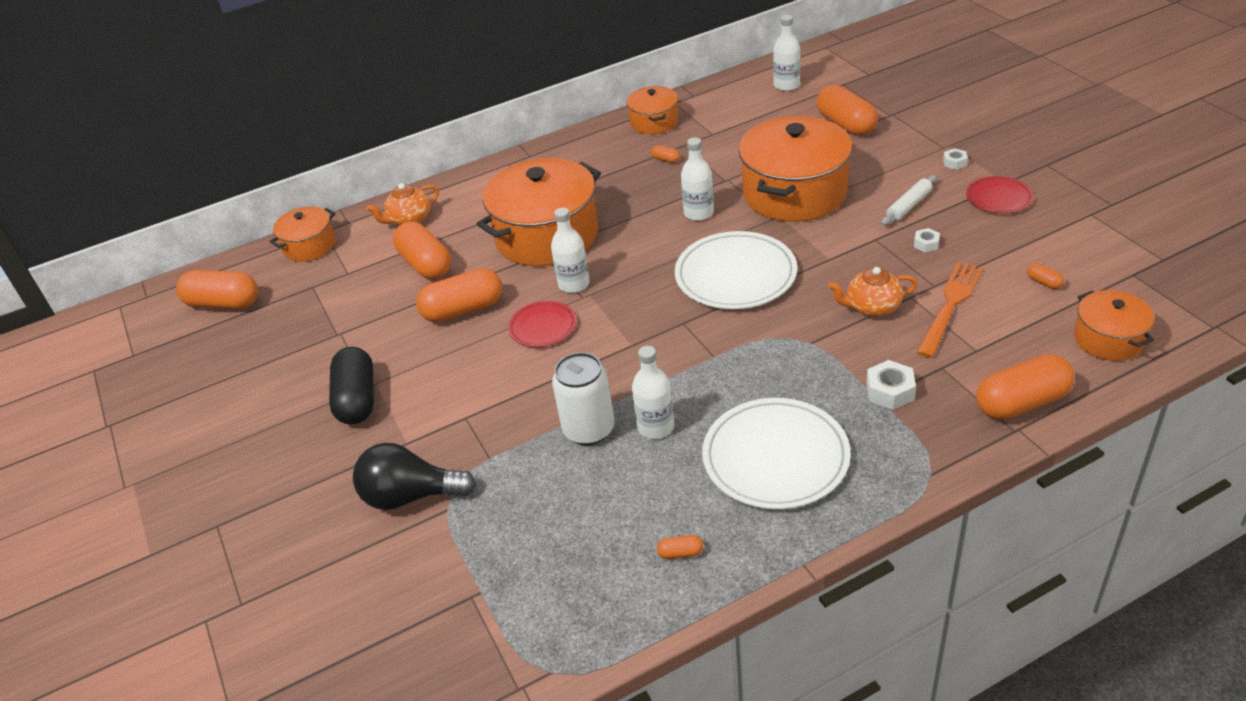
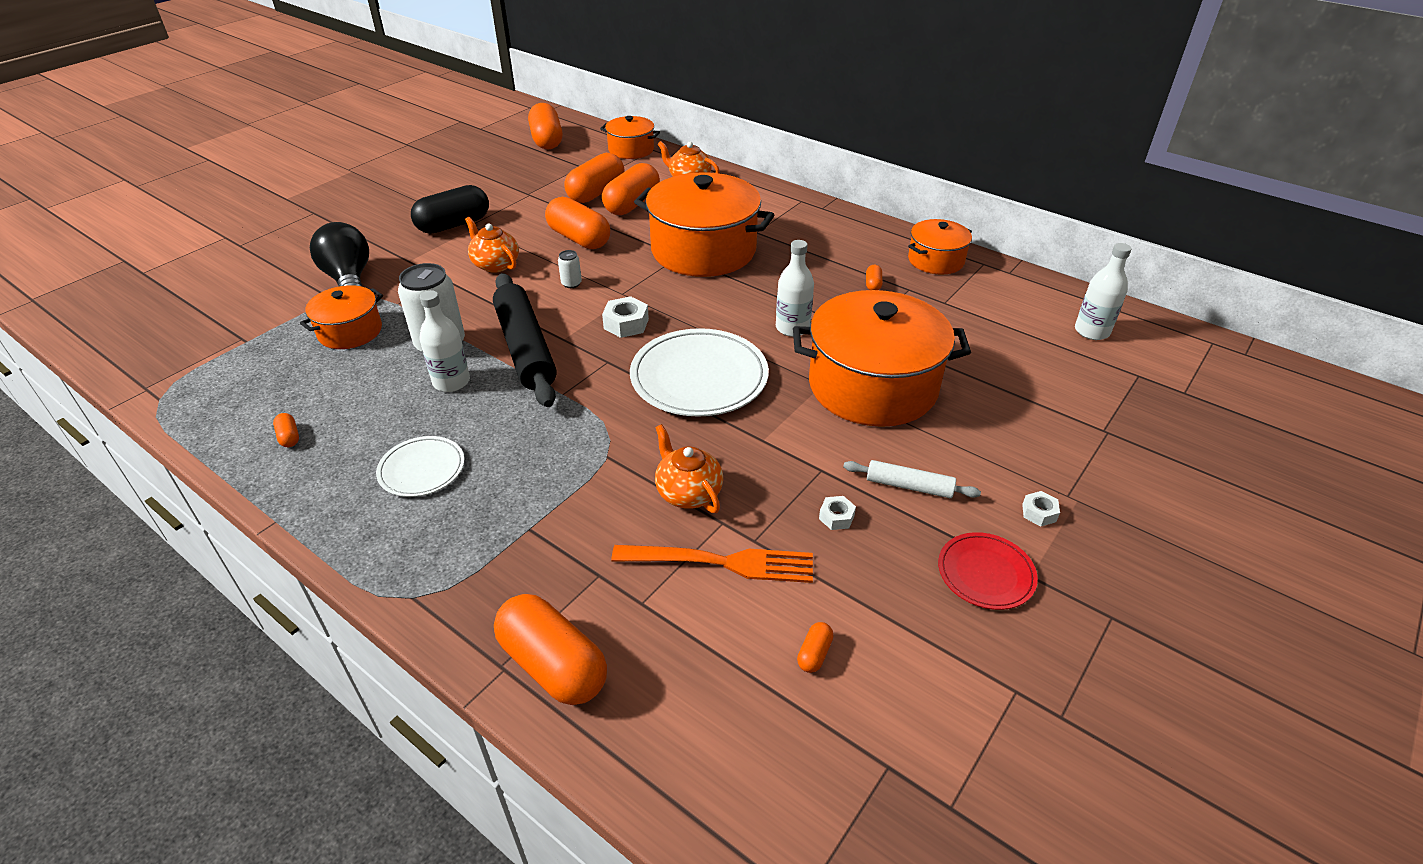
camera: 60 degrees right, 0 degrees up
(467, 375) = (495, 264): none -> orange teapot
(542, 327) = (571, 283): red plate -> white can
(574, 284) = (639, 283): white bottle -> none
(632, 371) = (525, 348): none -> black rolling pin
(775, 457) = (422, 469): white plate -> white plate, size x0.55
(846, 124) = (1048, 396): orange capsule -> orange capsule (596, 193)
(890, 391) = (544, 536): white nut -> white nut (626, 324)
(1108, 339) = (716, 750): orange pot -> orange pot (350, 331)

